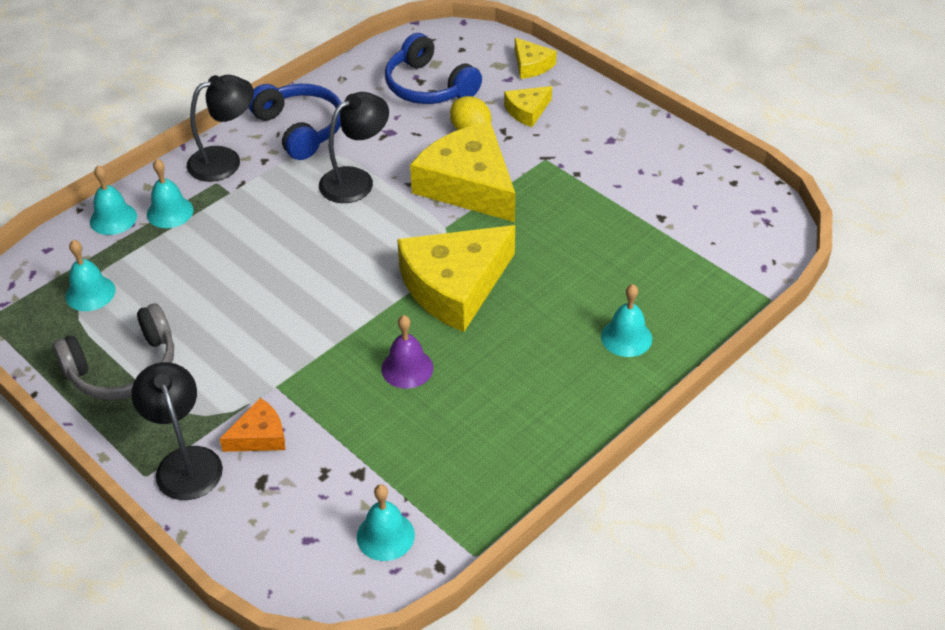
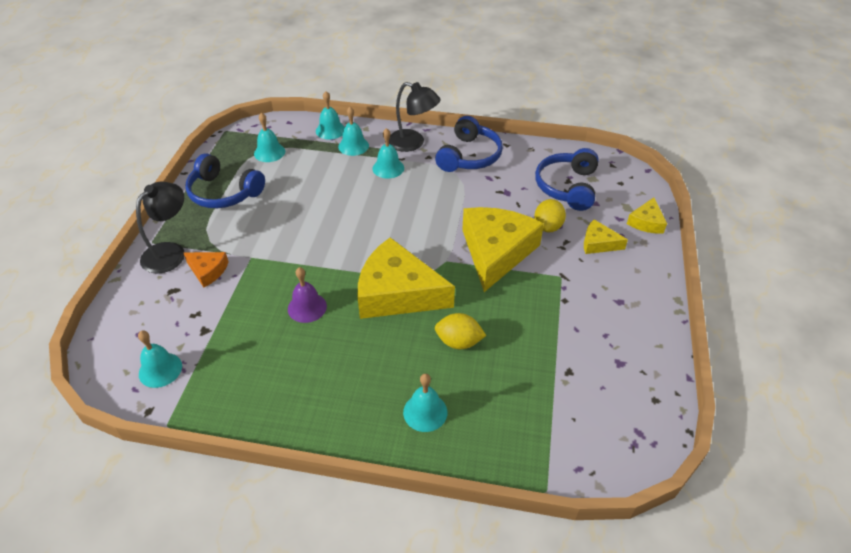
camera: 55 degrees right, 0 degrees up
(124, 368) = (224, 193): grey headphones -> blue headphones
(246, 201) = (388, 168): none -> turquoise bell
(356, 180) = (449, 200): black lamp -> none
(562, 272) = (458, 342): none -> yellow lemon

